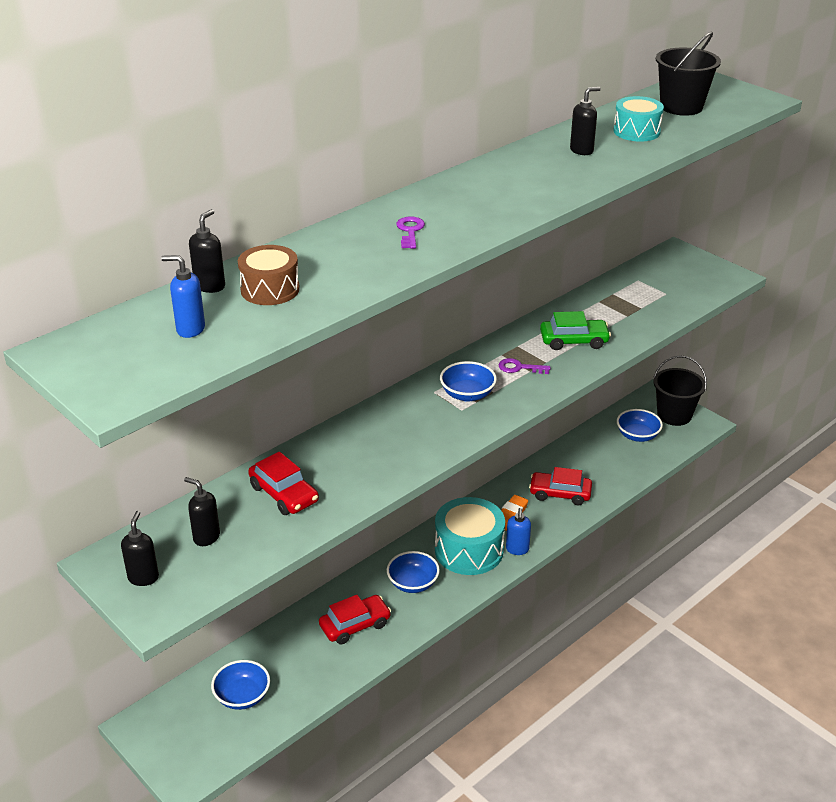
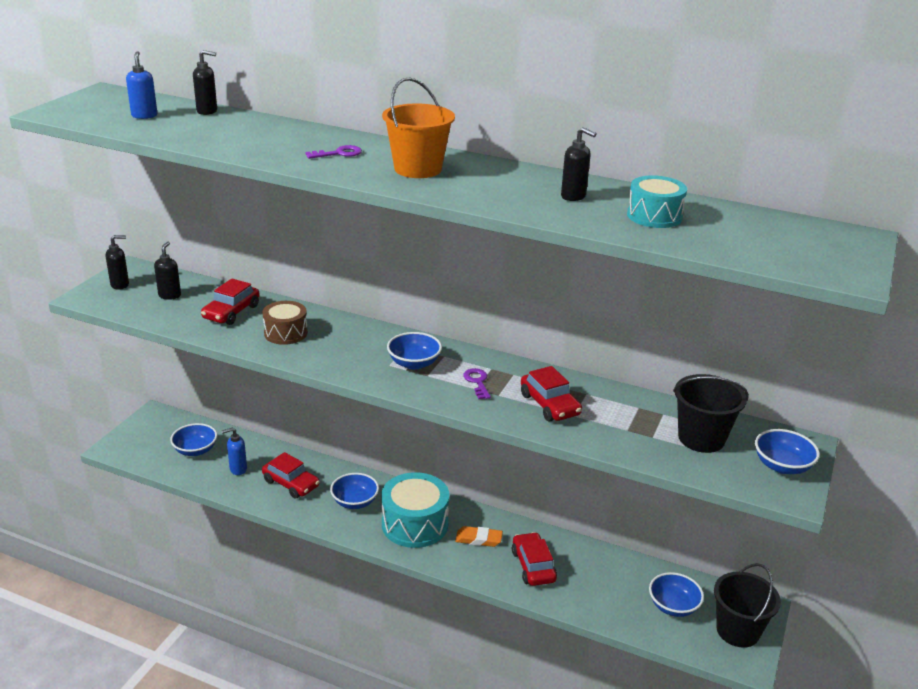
camera: 65 degrees right, 5 degrees down
(270, 289) = (212, 127): brown drum -> brown drum (285, 333)
(478, 201) = (418, 169): none -> orange bucket
(517, 549) = (433, 555): blue soap dispenser -> blue soap dispenser (238, 469)
(574, 341) = (549, 404): green car -> red car
(681, 107) = (754, 232): black bucket -> black bucket (701, 438)
(699, 268) = (782, 466): none -> blue bowl

